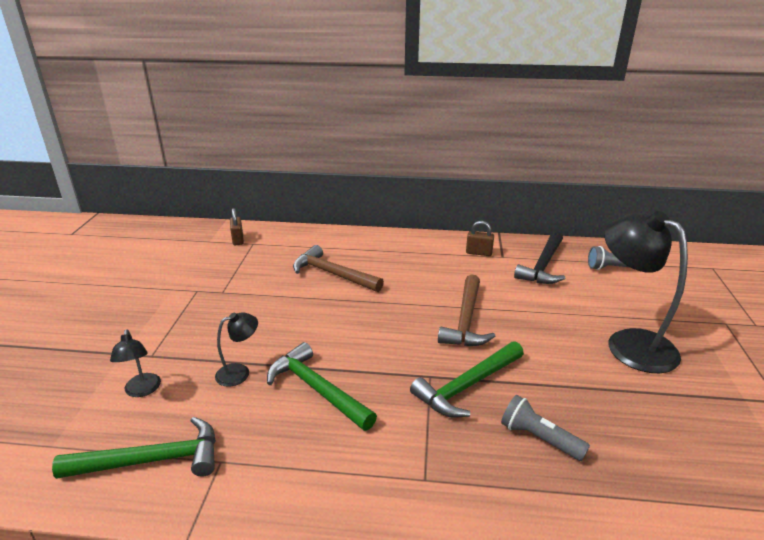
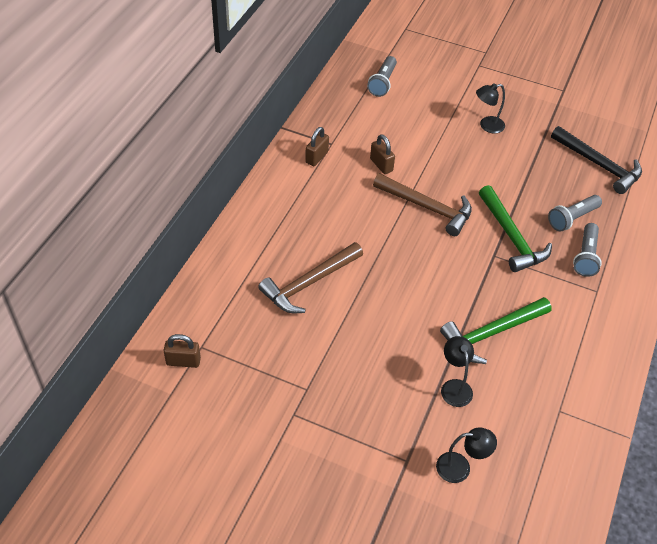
camera: 75 degrees left, 20 degrees up
(152, 460) = (550, 458): green hammer -> none
(479, 460) = (585, 256): none -> grey flashlight
(500, 285) = (381, 165): none -> brown padlock
(543, 266) = (360, 124): black hammer -> black hammer (599, 165)
(629, 343) = (487, 126): black lamp -> black lamp, size x0.47

